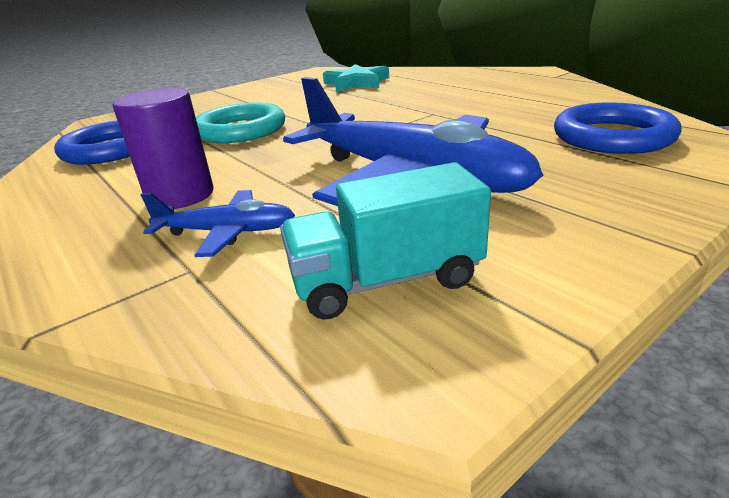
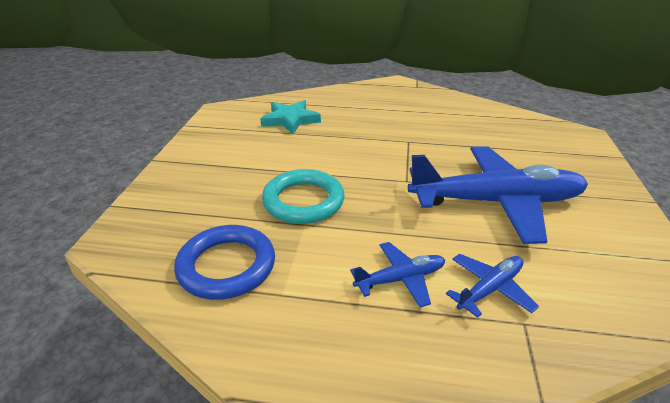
camera: 45 degrees left, 5 degrees up
(180, 195) = (400, 279): purple cylinder -> blue plane
(386, 280) = (606, 273): turquoise truck -> none
(612, 137) = (528, 137): blue ring -> none

